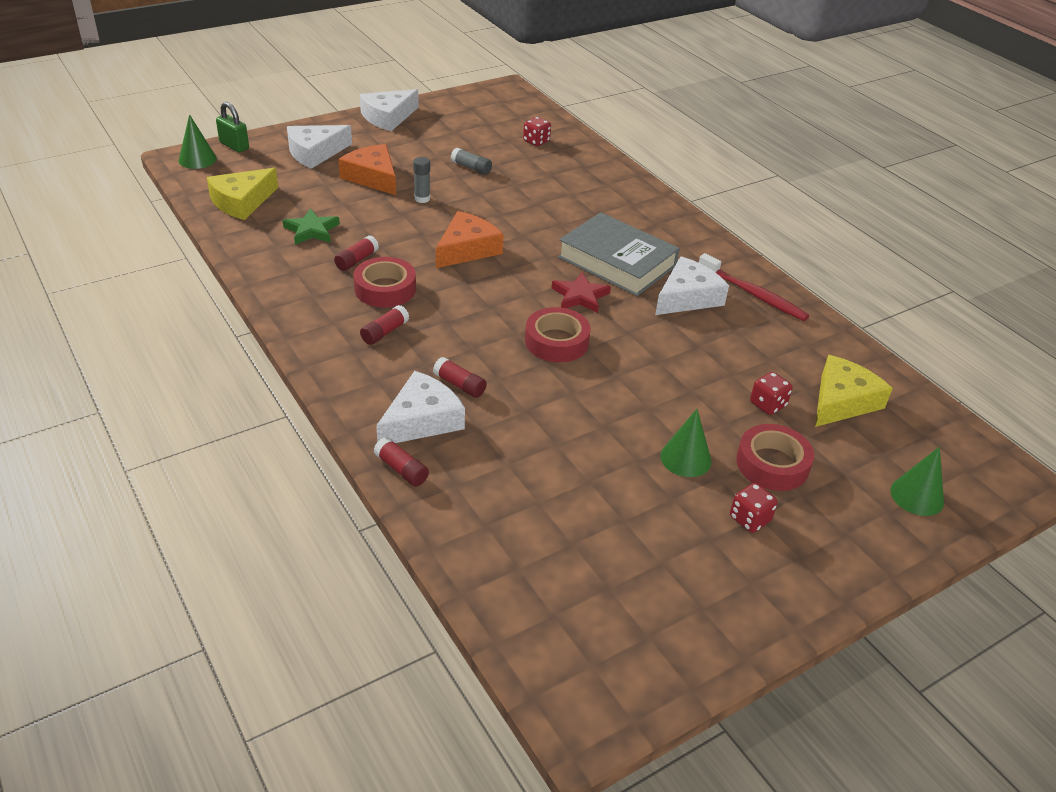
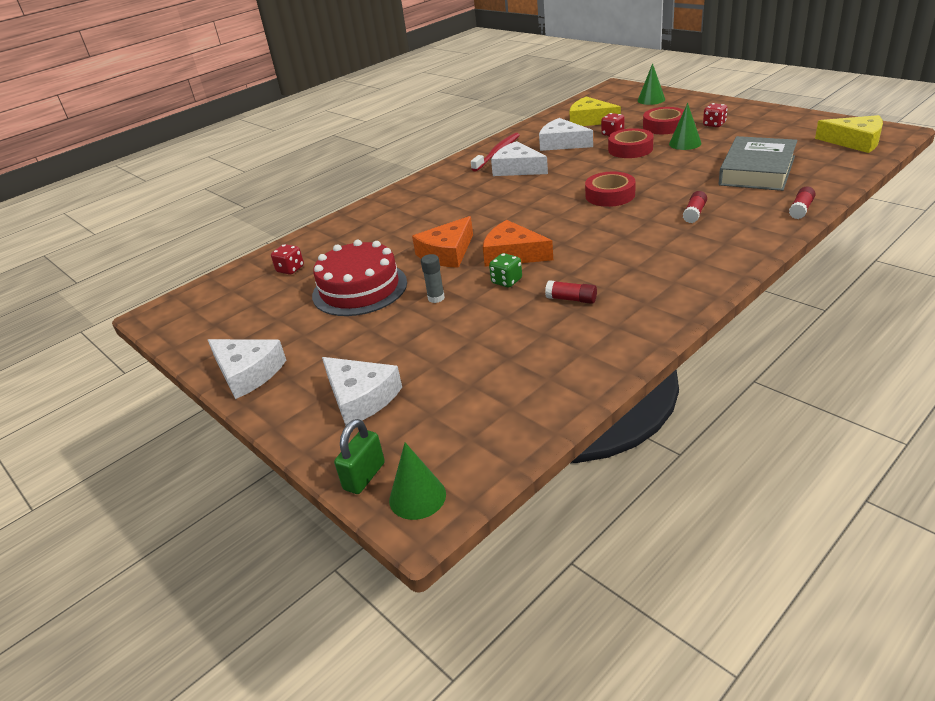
camera: 95 degrees left, 5 degrees down
(242, 202) = (508, 410): yellow cheese -> yellow cheese (855, 142)
(312, 230) = (537, 341): green star -> none
(373, 177) = (405, 339): orange cheese -> orange cheese (447, 253)
(384, 332) = (664, 256): red glue stick -> none
(385, 289) = (604, 273): red tape -> red tape (630, 149)
(418, 236) = (506, 281): none -> green dice
(422, 420) = (746, 216): white cheese -> white cheese (562, 143)
(471, 168) = (359, 289): grey glue stick -> red cake
(580, 296) = (546, 199): red star -> none
(617, 261) = (488, 196): grey book -> grey book (757, 171)

